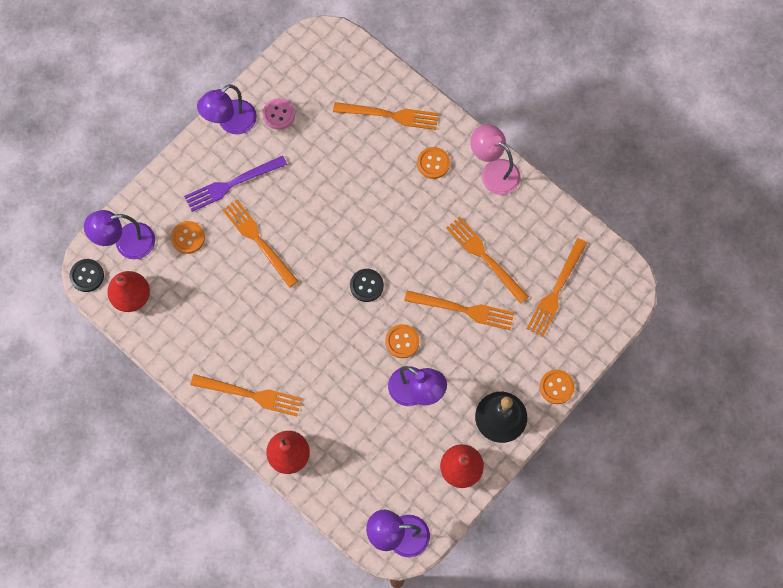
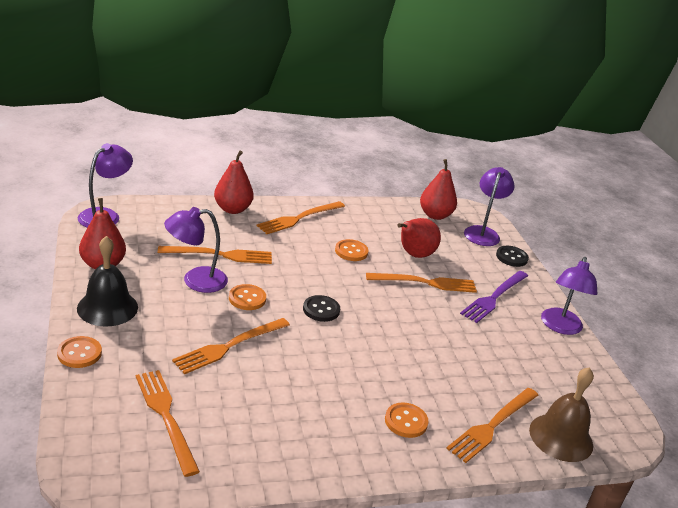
camera: 120 degrees right, 40 degrees down
(87, 276) = (471, 209): black button -> black button (511, 257)
(188, 238) = (462, 256): orange button -> orange button (351, 251)
(222, 272) = (414, 255): none -> red pear
(231, 123) = (560, 327): purple lamp -> purple lamp turned 150 degrees counterclockwise
(232, 184) = (494, 297): purple fork -> purple fork turned 150 degrees counterclockwise
(279, 114) = (549, 357): pink button -> none
(364, 74) = (561, 437): none -> brown bell
(485, 257) = (263, 392): orange fork -> orange fork (220, 255)
(493, 171) = (352, 460): pink lamp -> none

